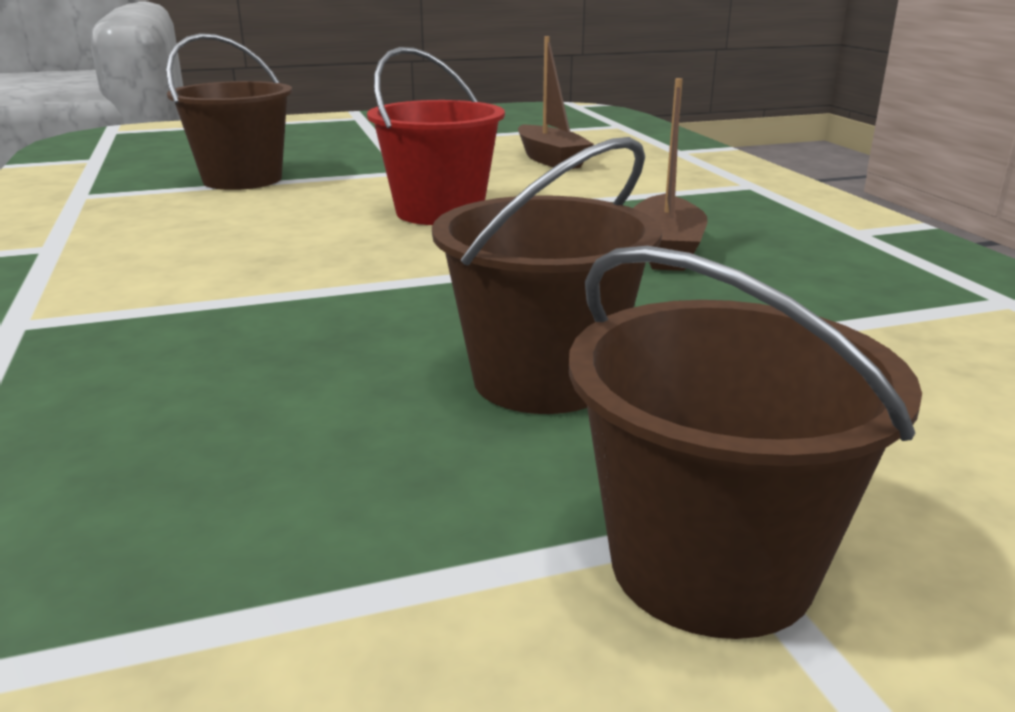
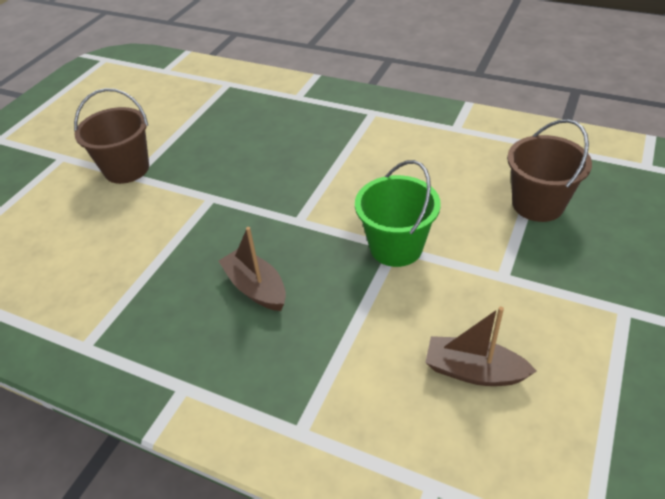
camera: 135 degrees right, 20 degrees up
(439, 212) = (396, 247): red bucket -> green bucket
(543, 379) = (211, 187): brown bucket -> none

